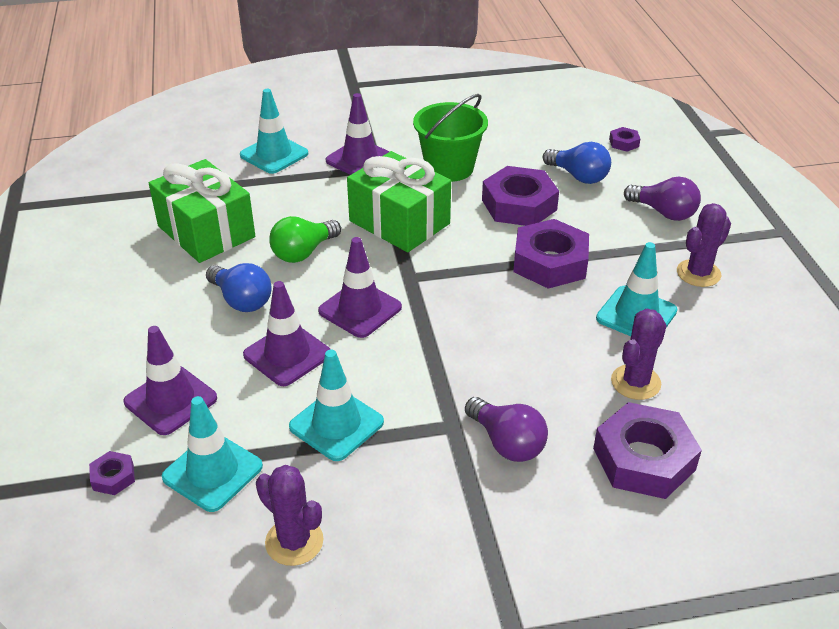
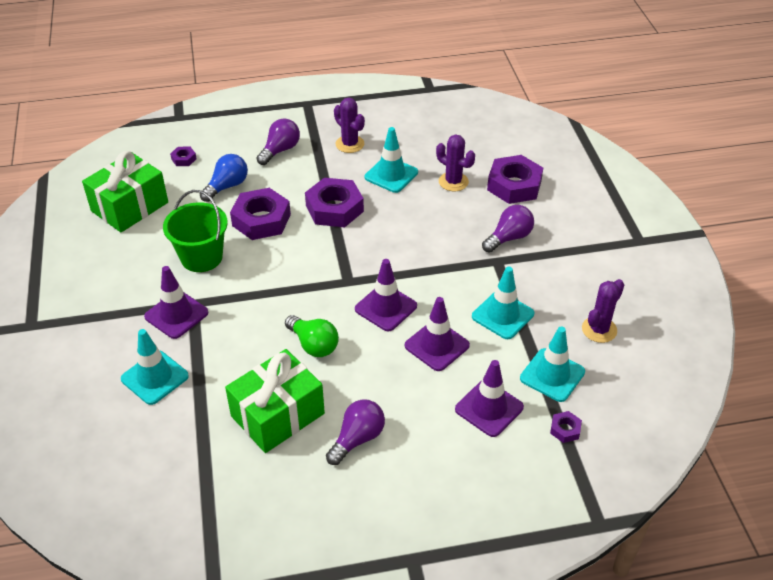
camera: 90 degrees left, 5 degrees up
(157, 288) = (357, 439): none -> purple light bulb
(241, 300) = (374, 379): blue light bulb -> none
(399, 222) = (277, 287): green gift -> green gift (130, 207)

